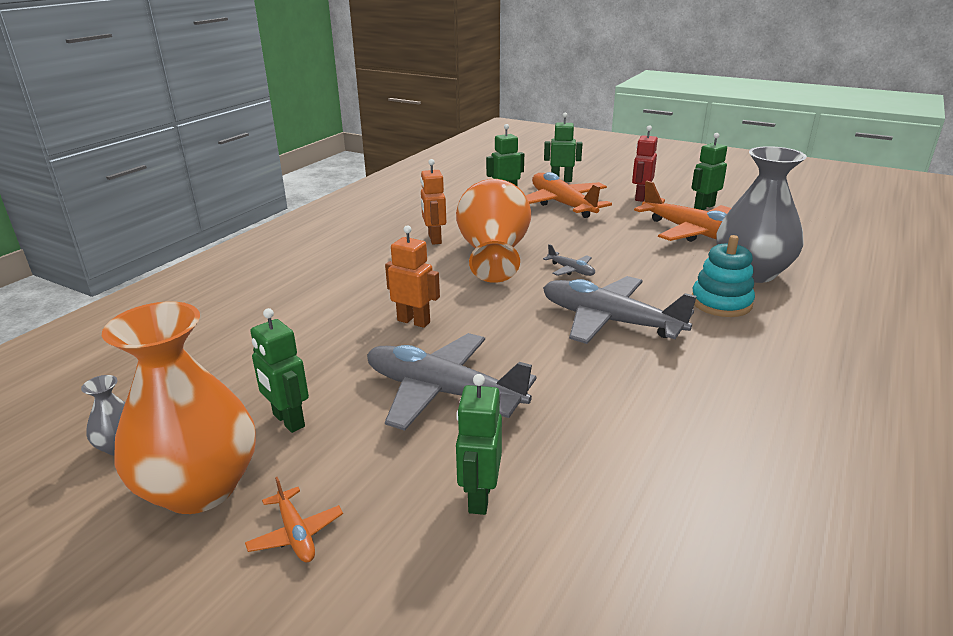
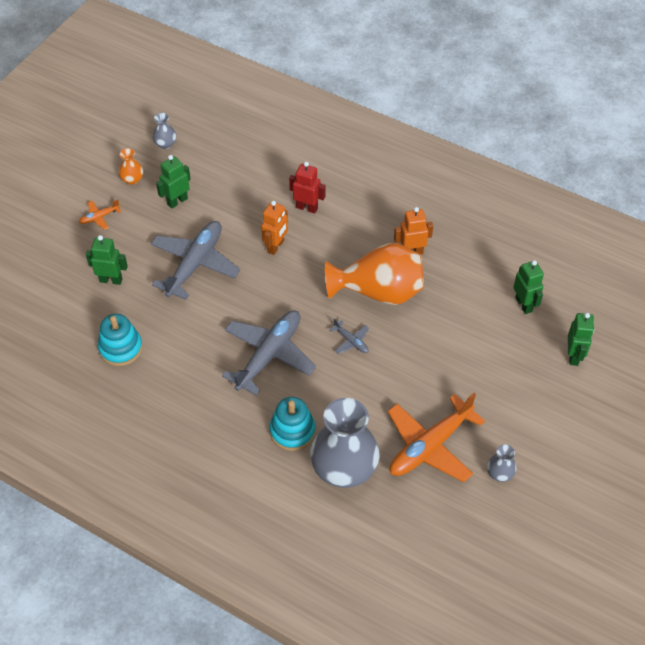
camera: 90 degrees right, 25 degrees up
(200, 488) = (132, 179): orange vase -> orange vase, size x0.43
(562, 204) = (499, 349): orange plane -> none
(571, 270) = (351, 341): grey plane -> grey plane turned 90 degrees counterclockwise
(640, 197) = (524, 421): red robot -> red robot (307, 207)
(644, 468) = (120, 348): none -> turquoise stacking toy
(704, 207) = (500, 473): green robot -> grey vase

